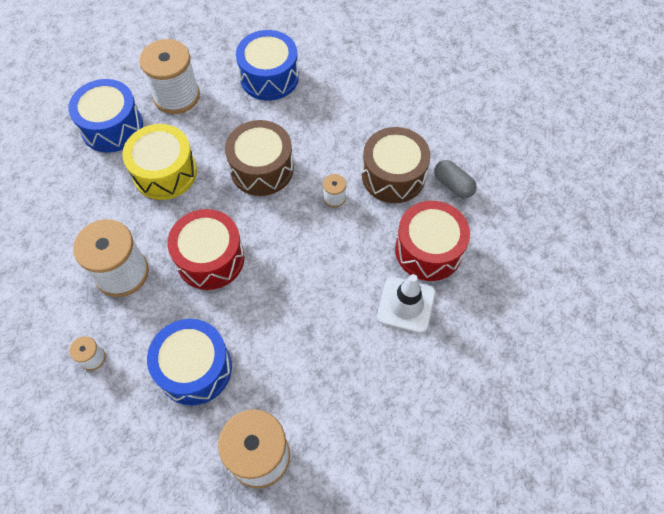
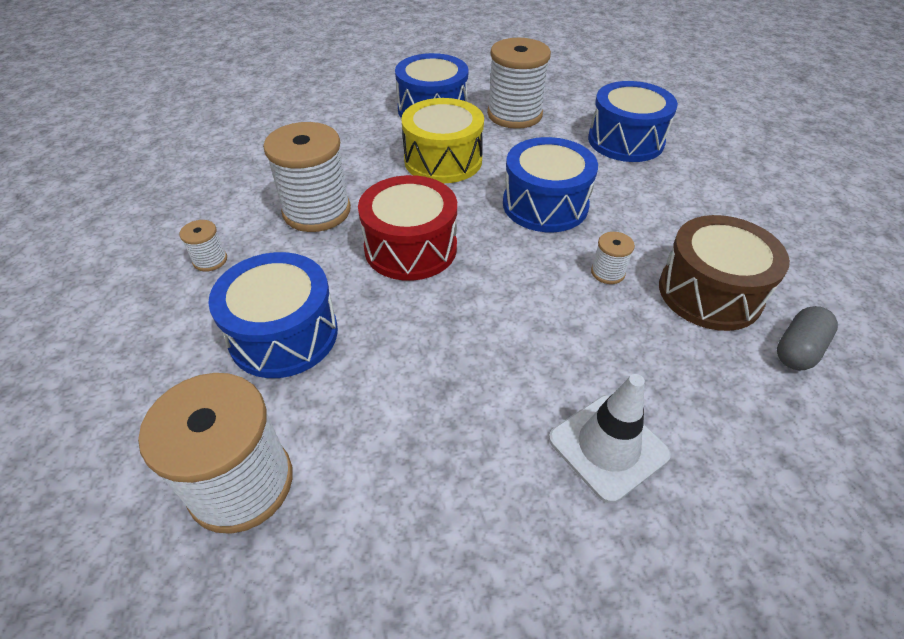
camera: 40 degrees right, 15 degrees down
(262, 168) = (545, 205): brown drum -> blue drum
(428, 250) = (699, 402): red drum -> none
(453, 185) = (798, 349): grey capsule -> grey capsule turned 45 degrees clockwise

